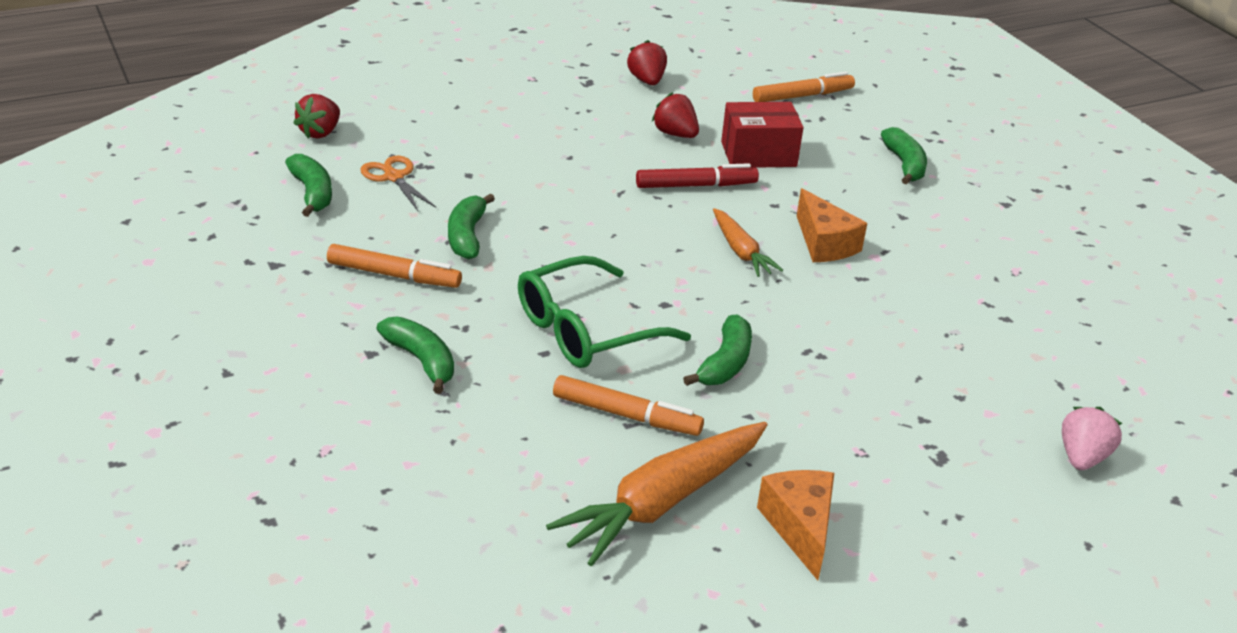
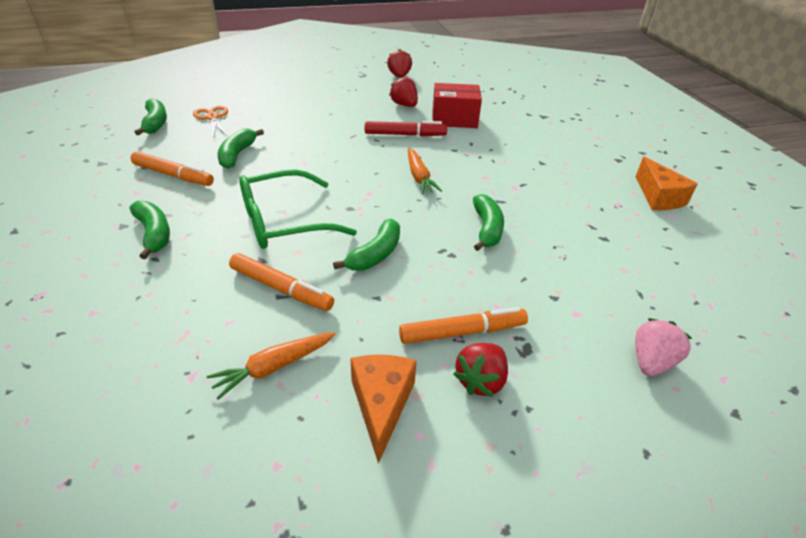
camera: 10 degrees right, 5 degrees up
(320, 132) = (184, 91): red strawberry -> red strawberry (480, 380)
(662, 502) = (273, 367): orange carrot -> orange carrot, size x0.56
(802, 96) = (495, 89): orange marker -> orange marker (462, 332)
(824, 243) = (480, 176): orange cheese -> orange cheese (658, 197)
(904, 165) = (551, 131): green banana -> green banana (487, 229)

